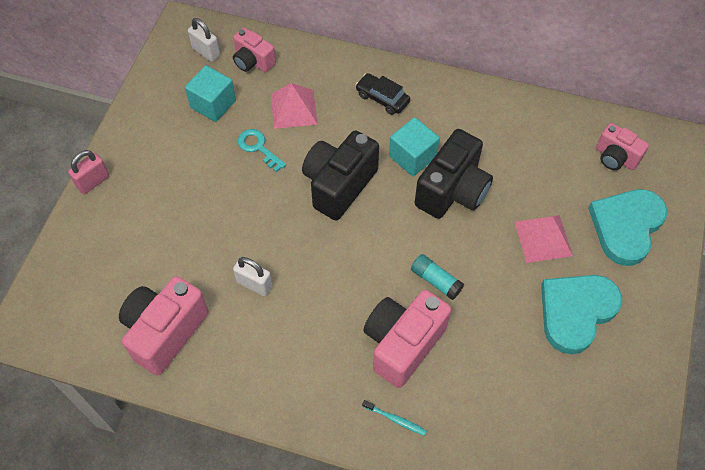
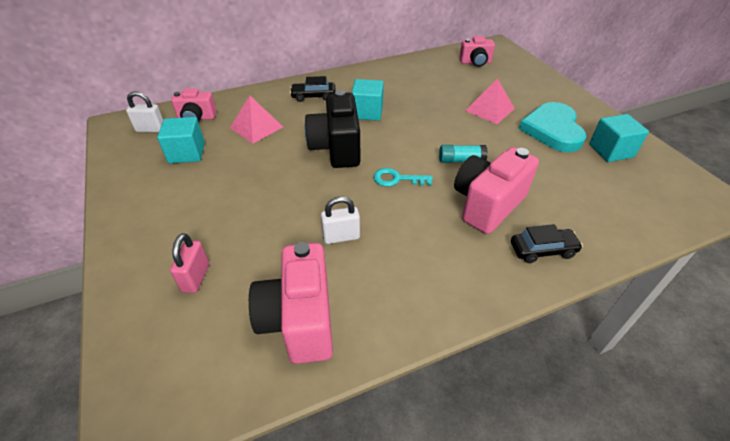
camera: 40 degrees left, 15 degrees down
(93, 182) = (113, 254): pink padlock -> pink padlock (196, 277)
(258, 148) = (252, 158): turquoise key -> turquoise key (397, 179)
(395, 419) = (542, 250): turquoise toothbrush -> black car
(402, 344) = (487, 204): pink camera -> pink camera turned 45 degrees clockwise
(452, 191) = (412, 115): black camera -> none
(603, 380) = (611, 151): none -> turquoise cube
(626, 226) = (520, 84): turquoise heart -> none

